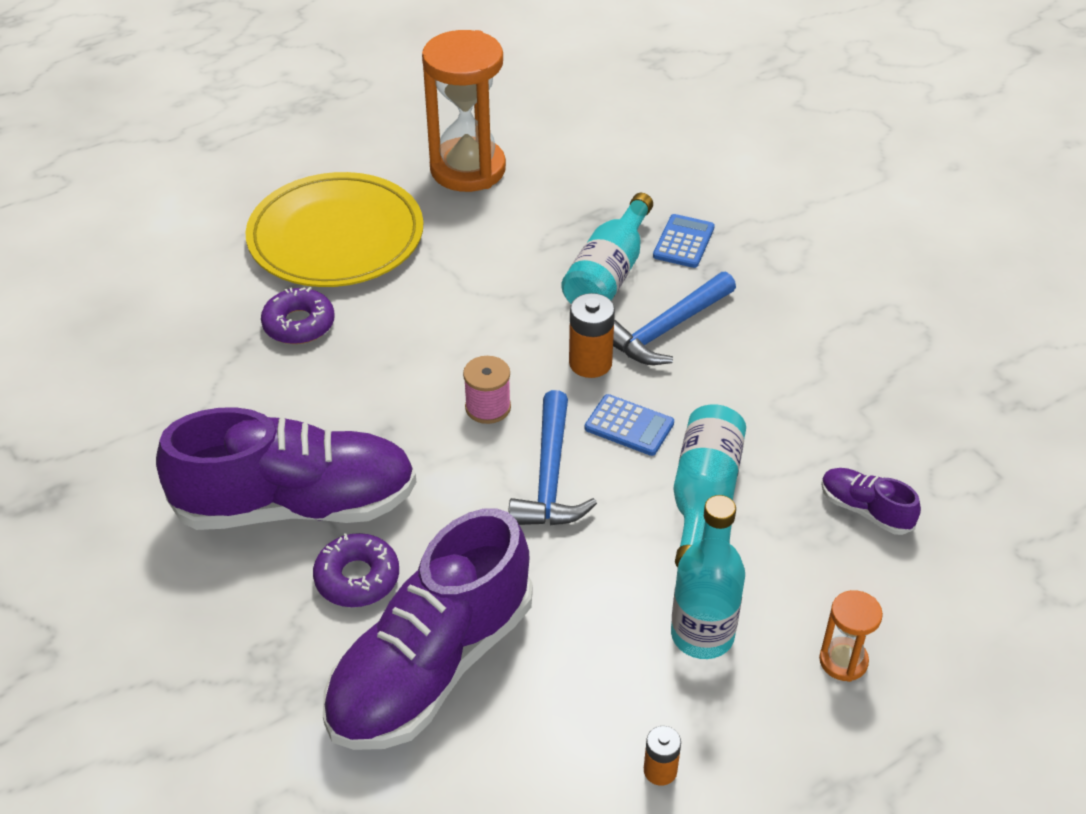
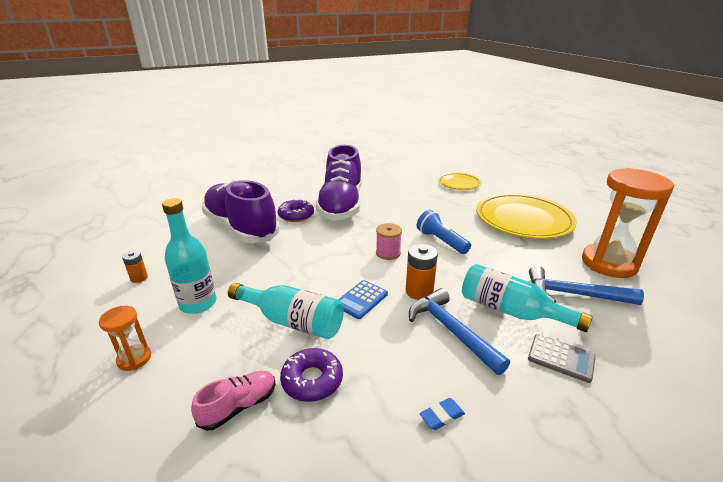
camera: 100 degrees right, 15 degrees down
(168, 314) = (459, 183): none -> yellow plate
(299, 324) = (453, 208): purple donut -> purple donut (312, 380)
(434, 341) = (441, 241): none -> blue flashlight
(550, 477) = (331, 267): blue hammer -> blue hammer (573, 294)
(683, 242) = (561, 358): blue calculator -> grey calculator
(804, 337) = (442, 416): none -> blue eraser
(865, 510) = (239, 406): purple shoe -> pink shoe

